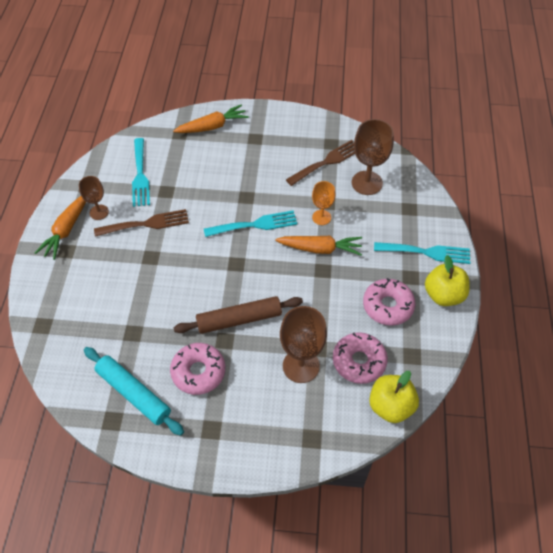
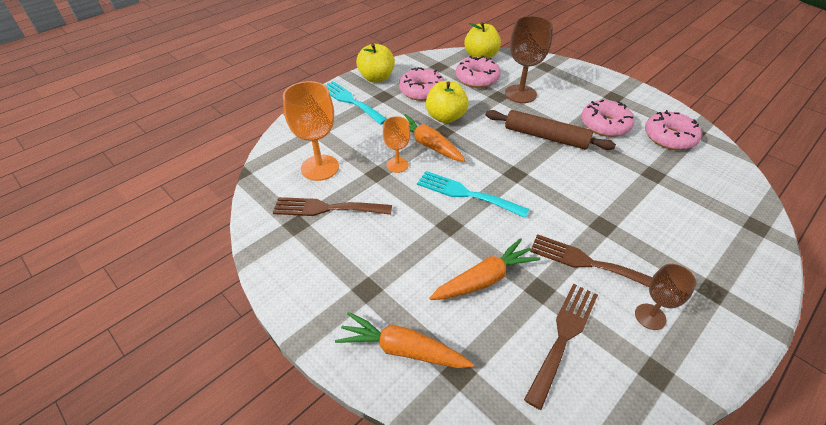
camera: 140 degrees left, 10 degrees down
(66, 230) = (708, 318): orange carrot -> orange carrot (485, 279)
(134, 393) = (669, 137): turquoise rolling pin -> pink donut
(140, 175) = (563, 336): turquoise fork -> brown fork
(335, 287) = (445, 117): none -> yellow apple
(367, 183) = (320, 167): brown goblet -> orange goblet

